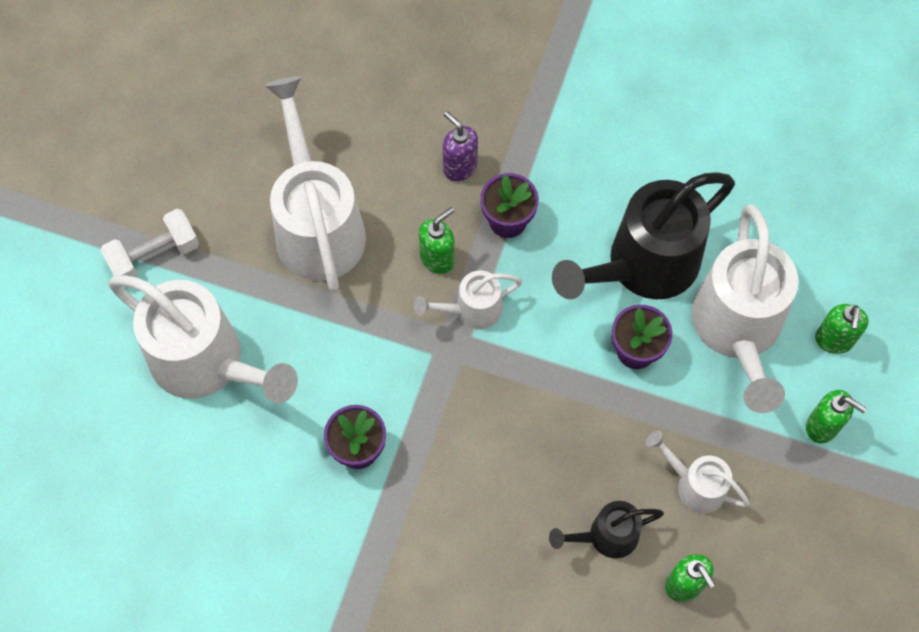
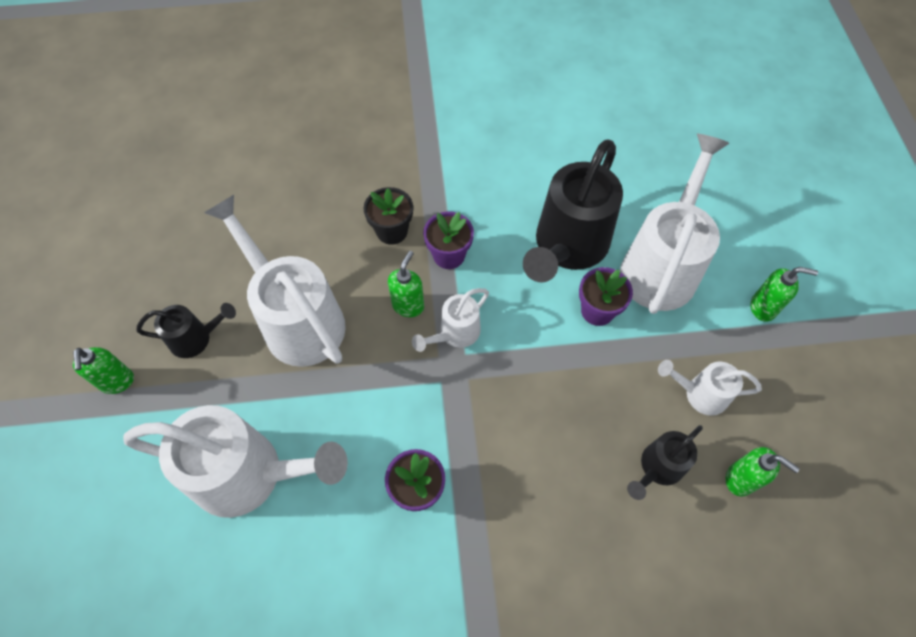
camera: 25 degrees left, 5 degrees down
(154, 255) = (164, 402): white dumbbell -> none
(209, 203) = (196, 338): none -> black watering can
(459, 167) = (392, 231): purple soap dispenser -> black flower pot
(737, 331) = (662, 265): white watering can -> white watering can turned 135 degrees counterclockwise
(833, 340) = (732, 243): green soap dispenser -> green soap dispenser (117, 382)

